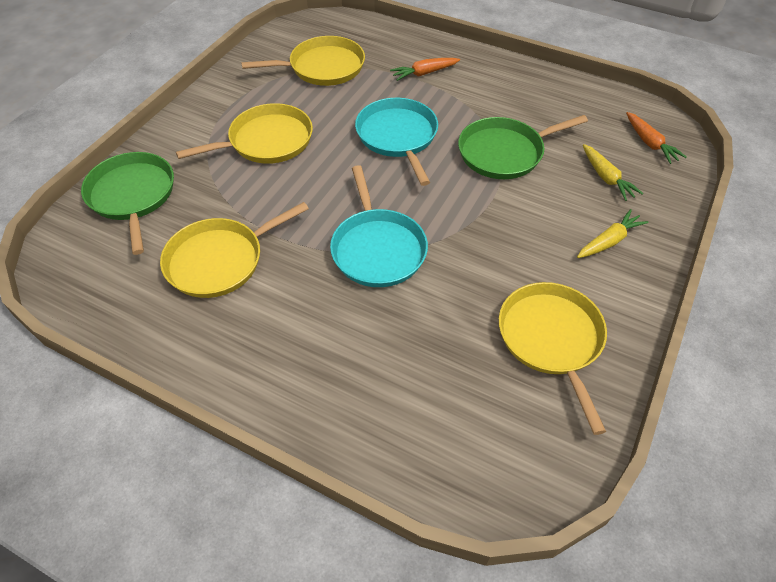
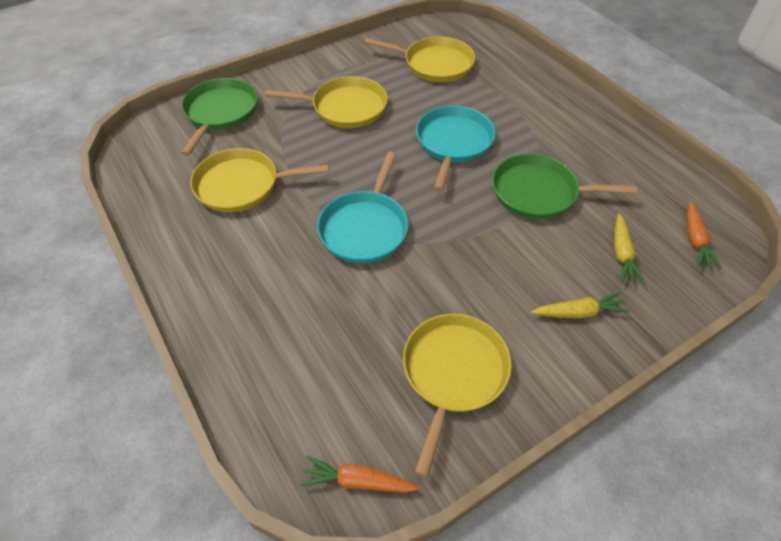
camera: 30 degrees right, 0 degrees up
(424, 73) = (518, 98): orange carrot -> orange carrot (358, 481)

